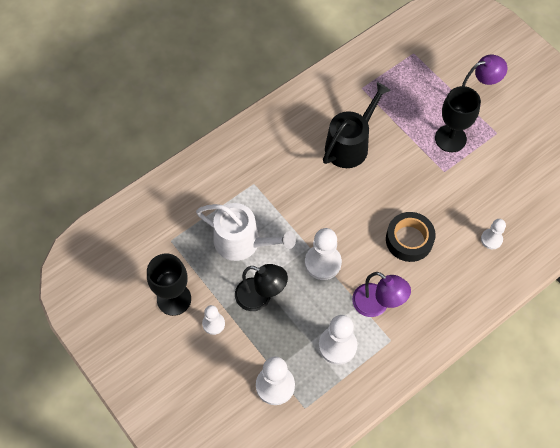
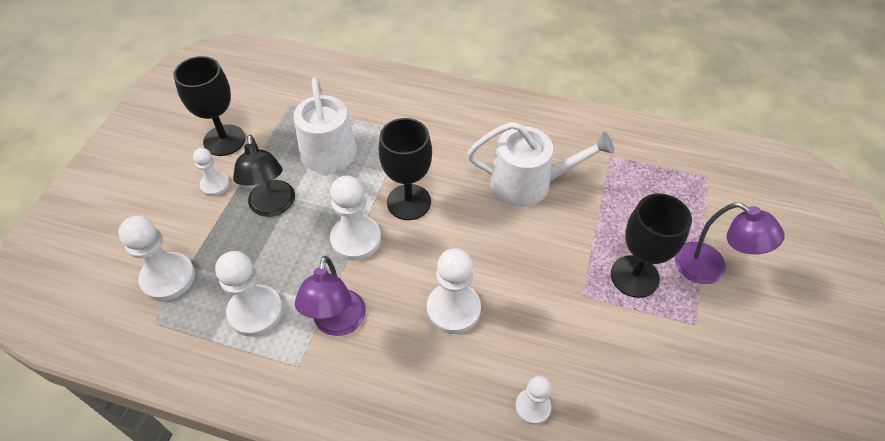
camera: 55 degrees right, 10 degrees down
(315, 217) = (409, 202): none -> black goblet
(350, 145) = (528, 183): black watering can -> white watering can
(409, 240) = (453, 309): black tape -> white pawn

